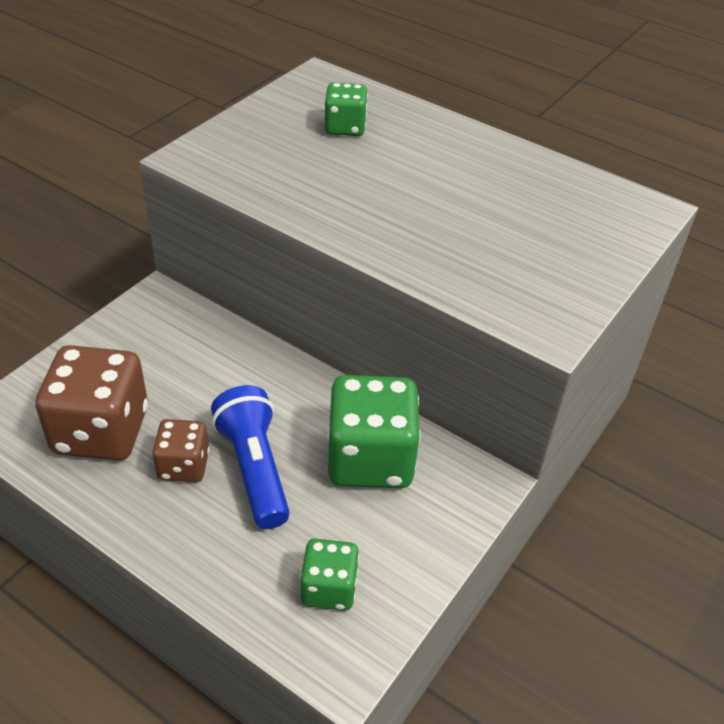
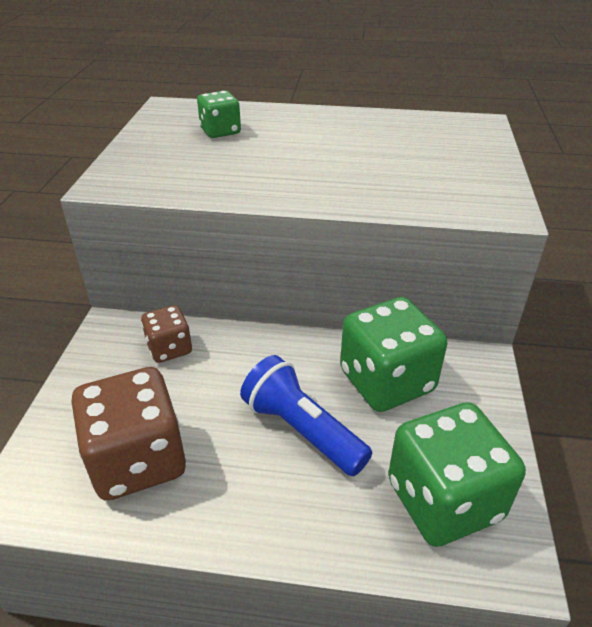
camera: 25 degrees left, 5 degrees down
(183, 465) = (238, 455): brown dice -> brown dice (169, 348)
(329, 588) = (443, 500): green dice -> green dice, size x1.82

